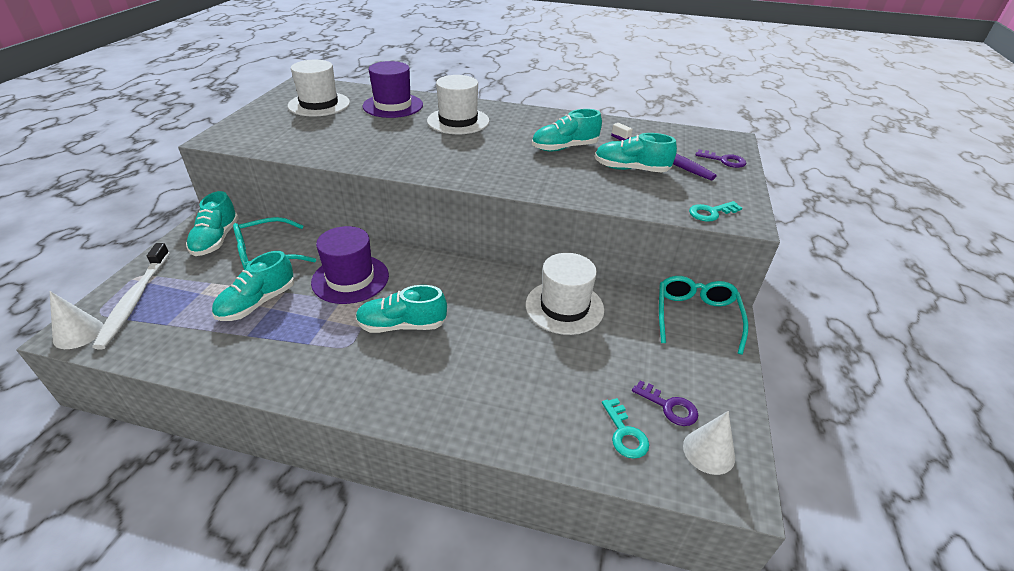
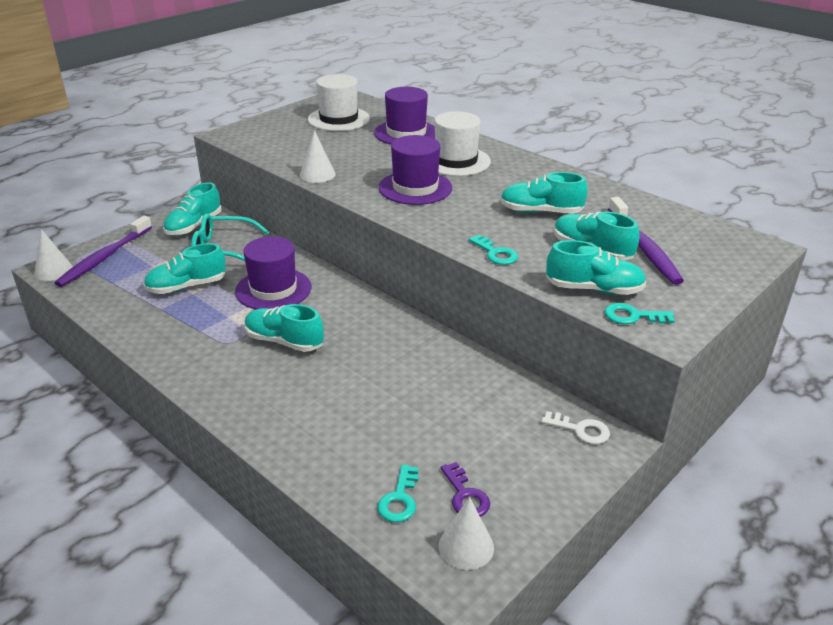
camera: 30 degrees right, 5 degrees down
(134, 300) = (104, 258): white toothbrush -> purple toothbrush
(346, 158) = (317, 174): none -> white cone
(447, 150) = (415, 188): none -> purple hat
(564, 307) = (446, 375): white hat -> none
(566, 190) = (495, 253): none -> turquoise key
(664, 199) = (594, 289): none -> turquoise shoe
(696, 316) = (581, 430): turquoise glasses -> white key
(724, 160) = (721, 268): purple key -> none

